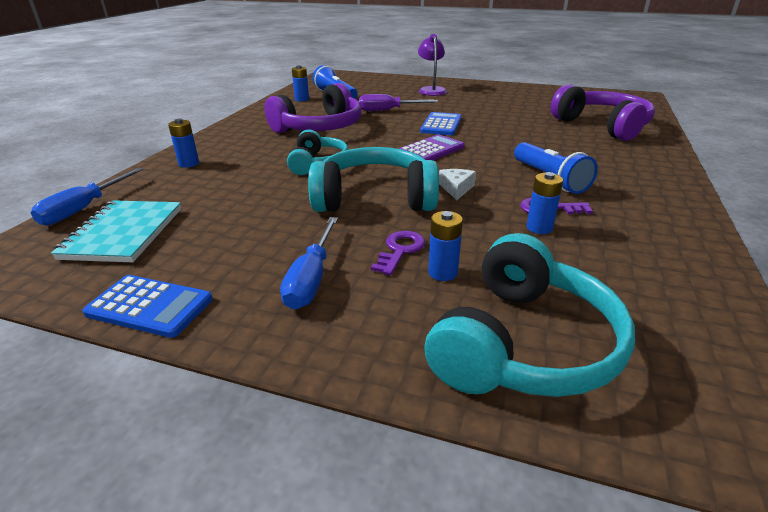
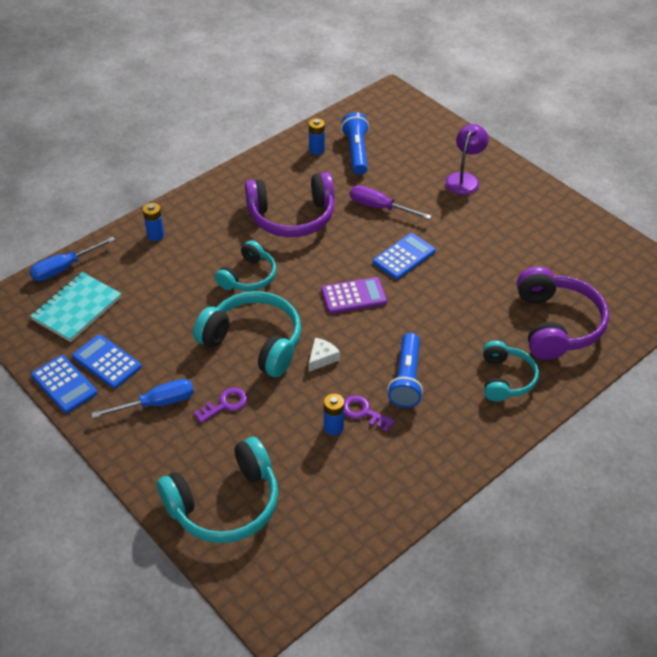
camera: 30 degrees right, 15 degrees up
(203, 264) = (107, 362): none -> blue calculator
(311, 278) = (156, 403): blue screwdriver -> blue screwdriver turned 150 degrees counterclockwise
(443, 272) = (232, 435): blue battery -> none
(621, 157) = (506, 379): none -> turquoise headphones

